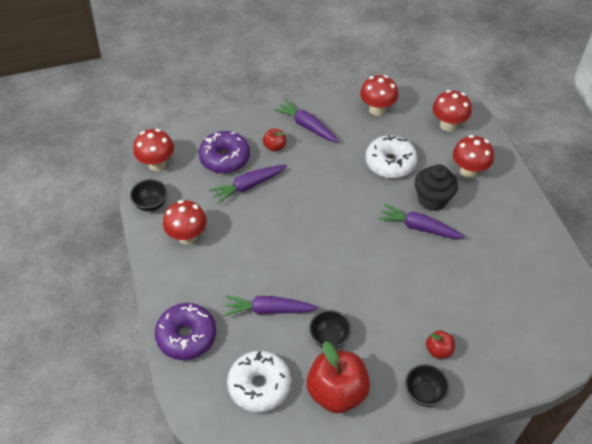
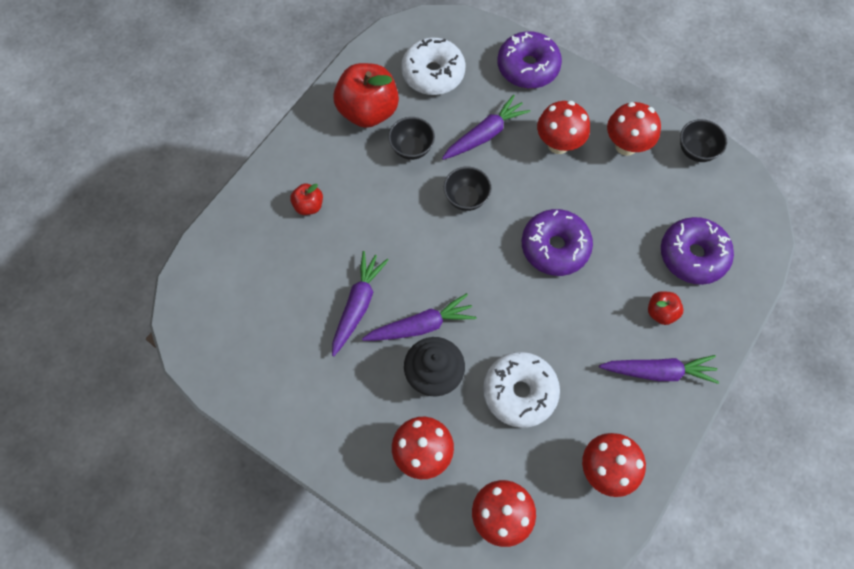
camera: 140 degrees right, 15 degrees up
(157, 164) = (745, 195): red mushroom -> red mushroom (558, 144)
(248, 186) = (633, 241): purple carrot -> purple carrot (358, 305)
(297, 213) = (555, 247): none -> purple donut
(424, 393) = (296, 160): black bowl -> black bowl (466, 198)

